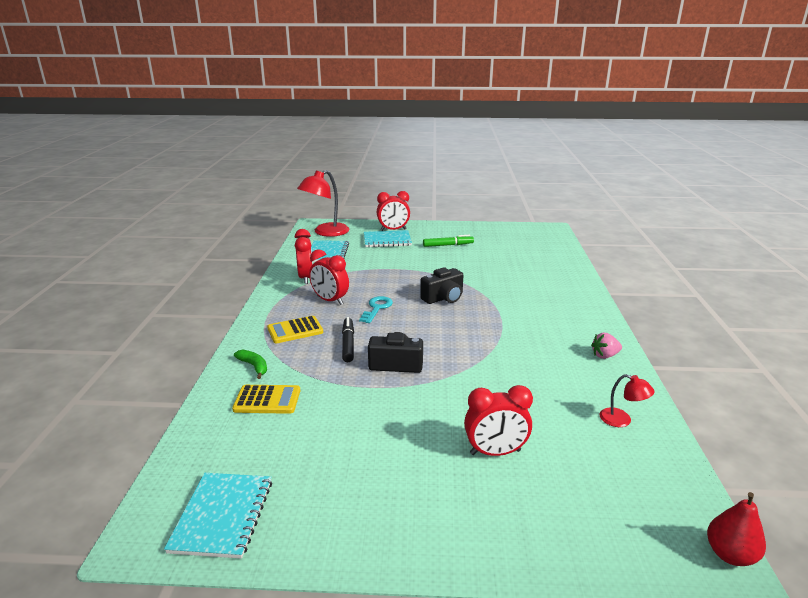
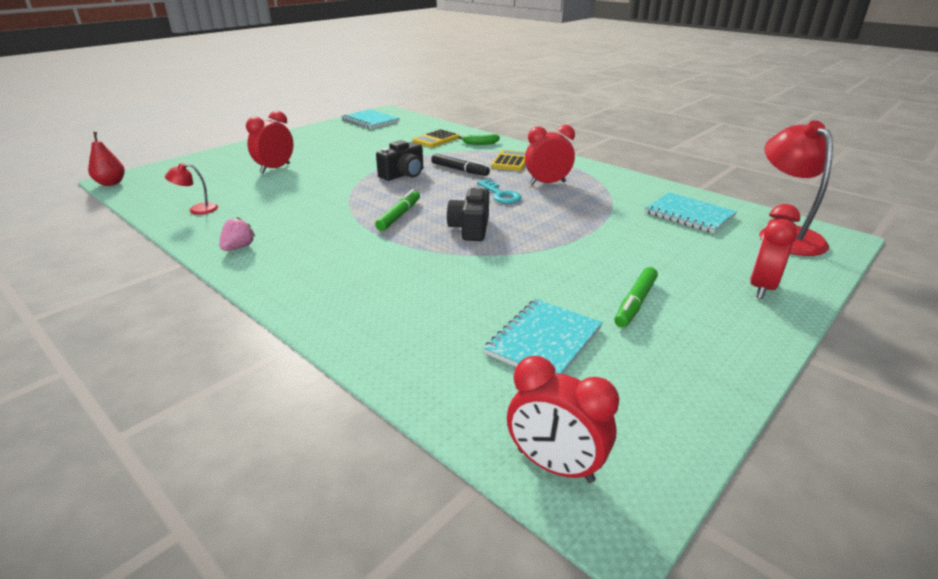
camera: 130 degrees right, 5 degrees up
(306, 278) = (618, 187): red clock -> red clock (555, 465)
(387, 240) = (707, 264): turquoise notebook -> turquoise notebook (544, 341)
(468, 327) = (399, 216): none -> green marker

